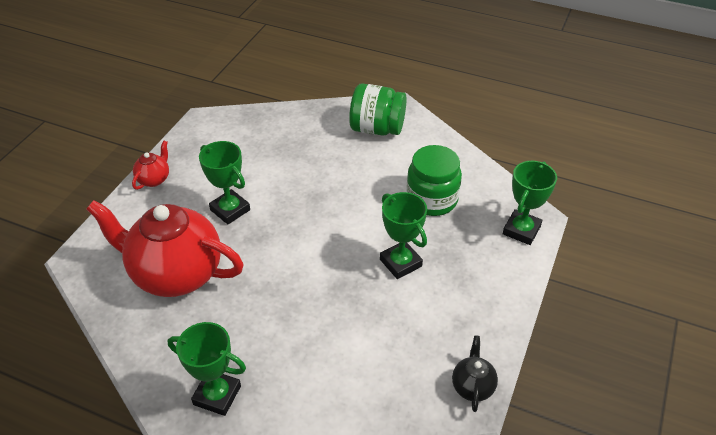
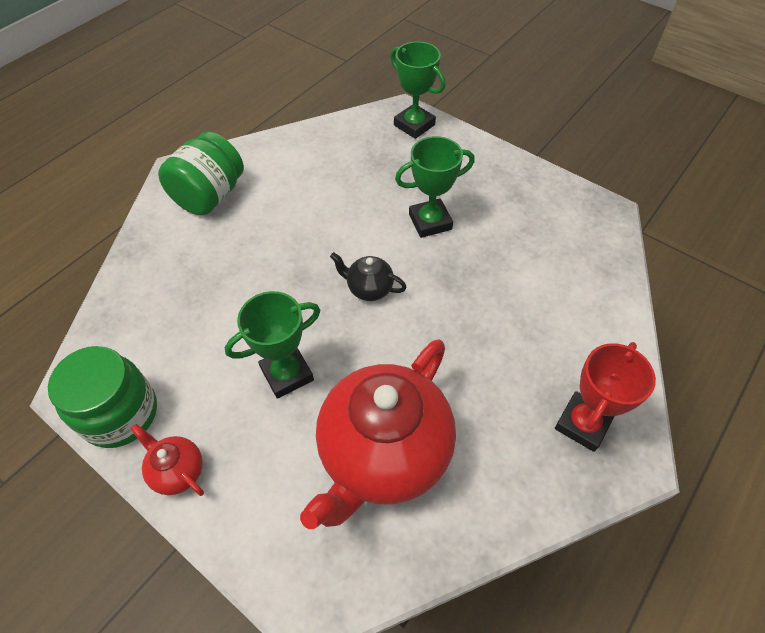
camera: 75 degrees left, 10 degrees up
(217, 395) = (582, 424): green trophy -> red trophy
(432, 199) = (348, 177): green jar -> green jar (120, 414)
(472, 386) = (589, 205): black teapot -> black teapot (369, 288)

